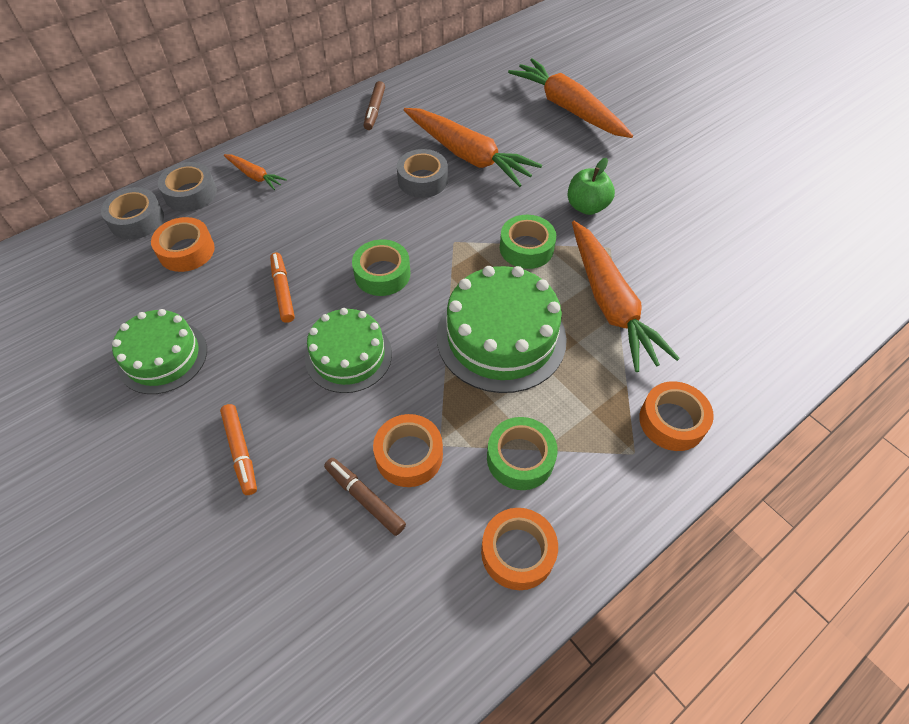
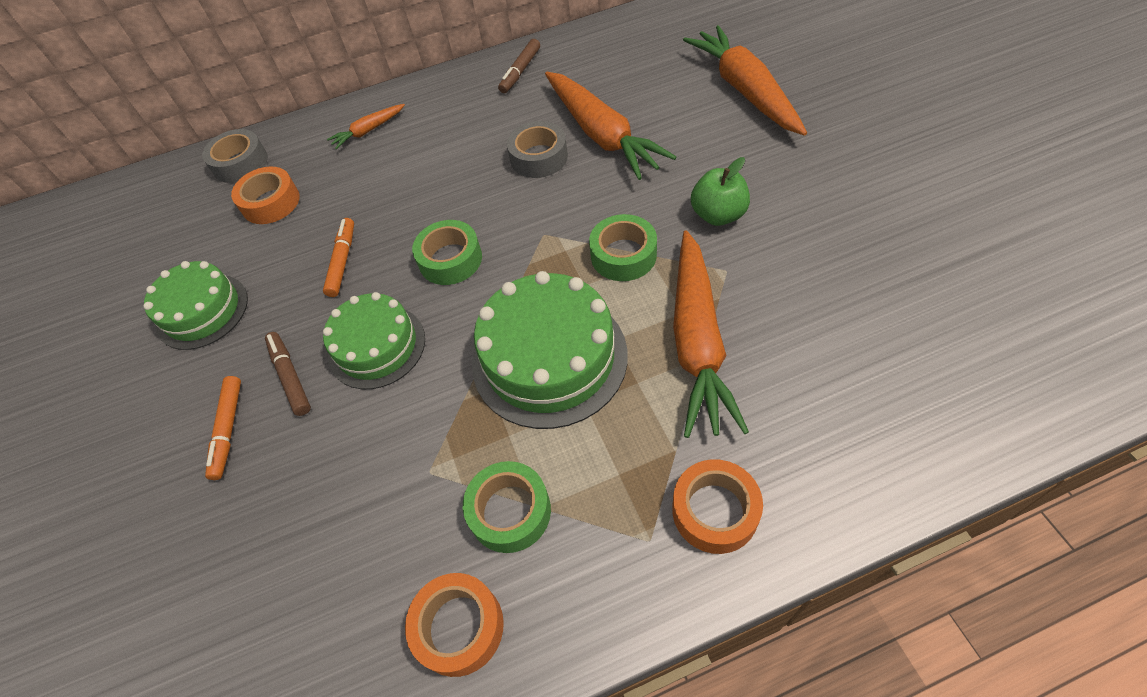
camera: 25 degrees right, 0 degrees up
(190, 193) = (300, 142): grey tape -> none
(255, 176) = (368, 131): orange carrot -> orange carrot turned 90 degrees clockwise
(364, 498) = (324, 515): brown marker -> brown marker (290, 377)
(409, 455) = (390, 476): orange tape -> none

